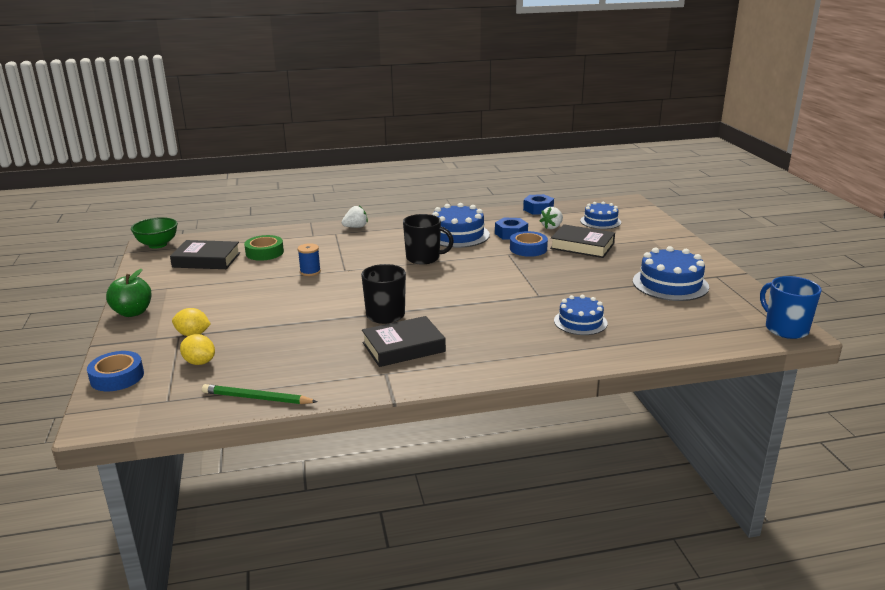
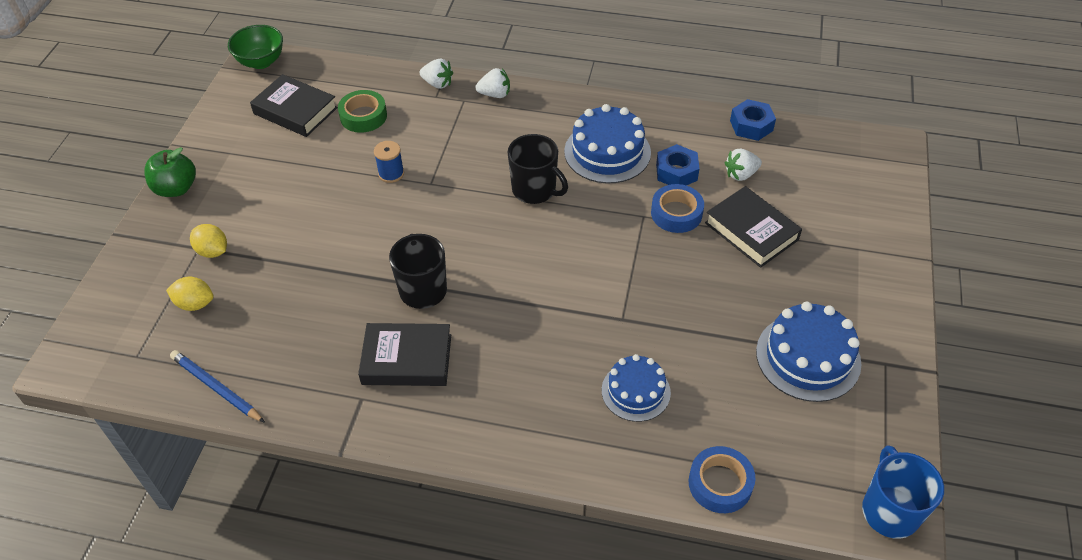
camera: 25 degrees right, 25 degrees up
(117, 377) = (111, 298): blue tape -> blue tape (720, 483)
(199, 362) = (195, 304): yellow lemon -> yellow lemon turned 45 degrees counterclockwise
(257, 398) = (216, 388): green pencil -> blue pencil
(309, 230) = (437, 83): none -> white strawberry
(600, 221) = (817, 182): blue cake -> none

